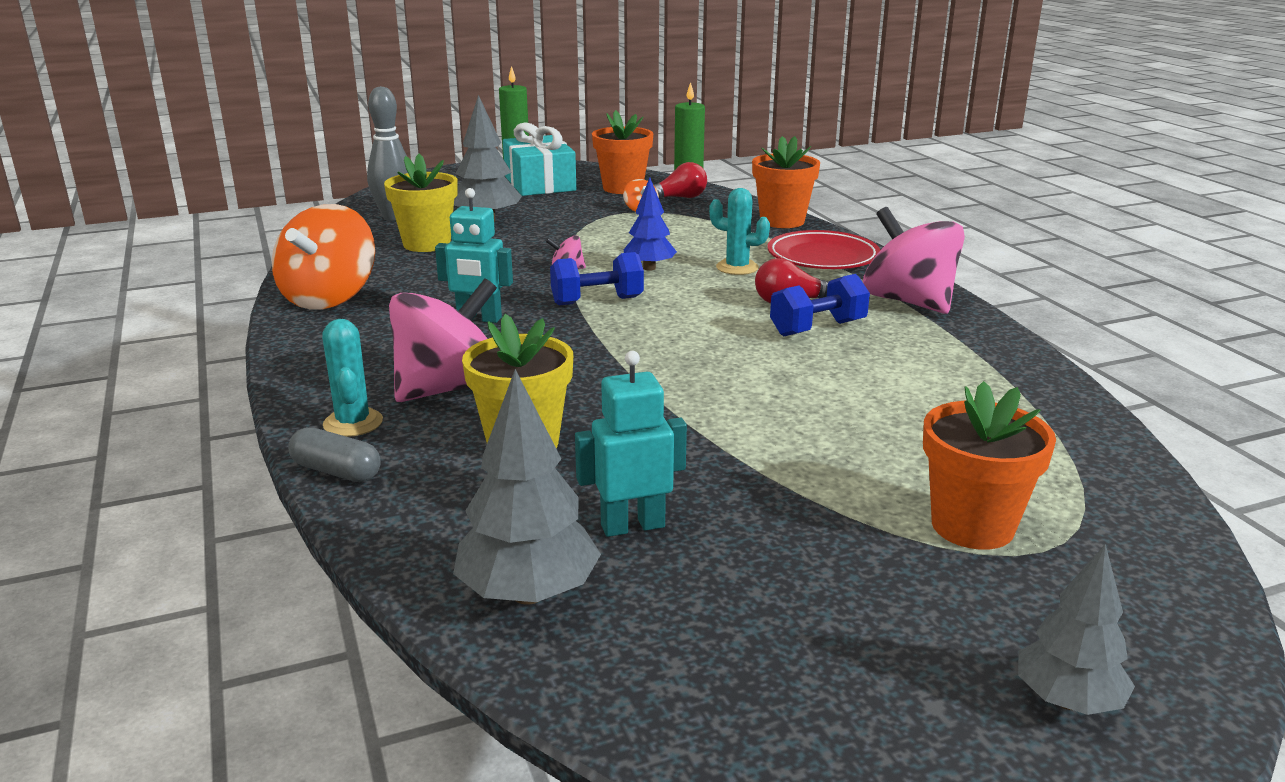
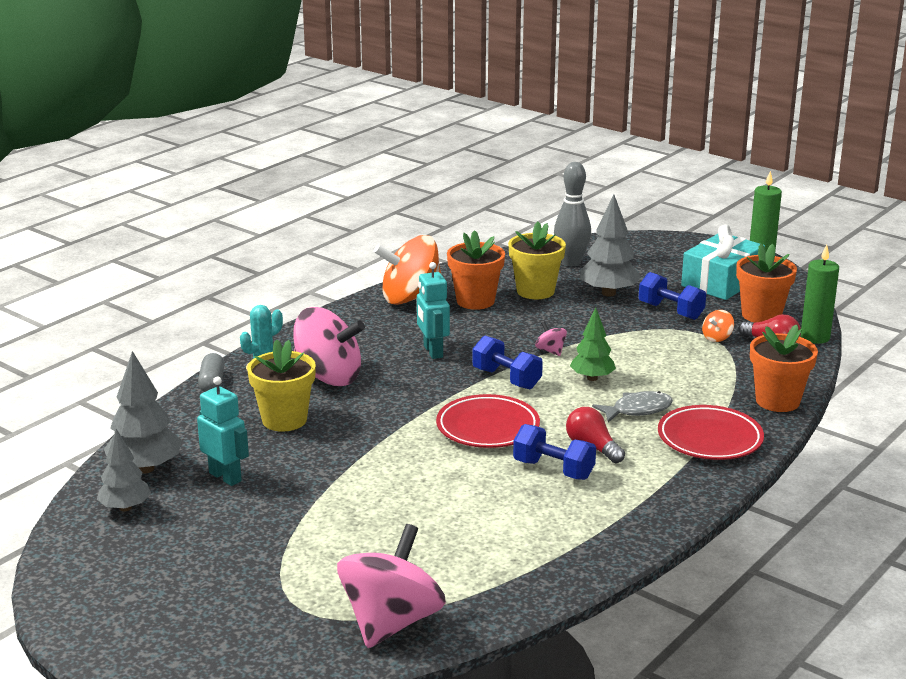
camera: 60 degrees right, 0 degrees up
(564, 211) = (670, 311): none -> blue dumbbell
(649, 268) = (592, 378): blue tree -> green tree
(692, 335) = (487, 427): none -> red plate
(737, 267) = (637, 410): turquoise cactus -> grey fish
(908, 302) = (654, 496): pink spinning top -> pink spinning top (391, 622)
(972, 526) = (311, 581): orange flower pot -> orange flower pot (475, 301)
(1067, 701) = (158, 635): grey tree -> grey tree (125, 508)

